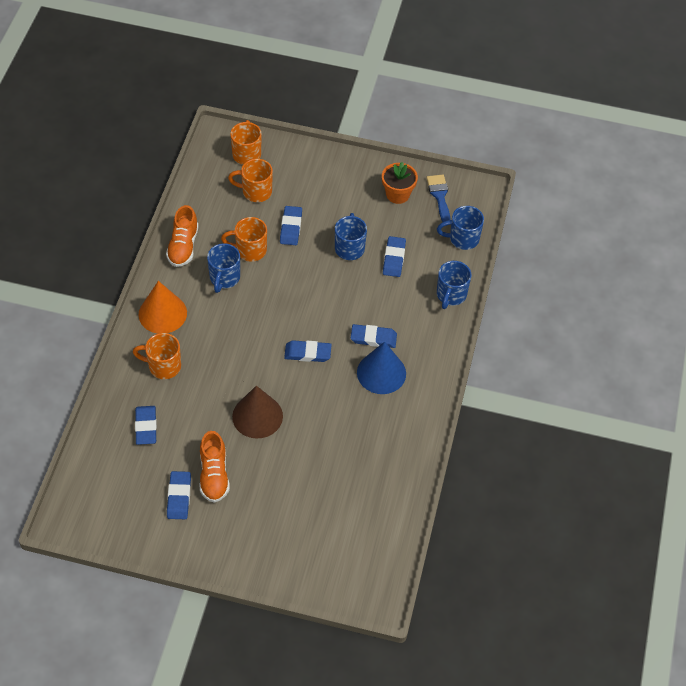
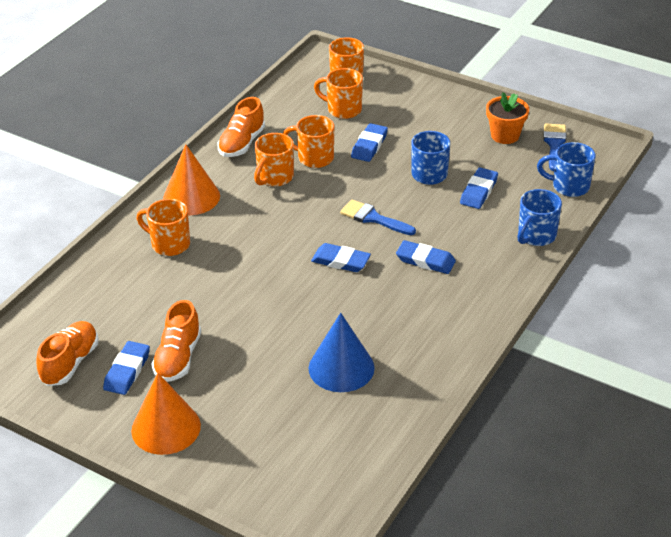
camera: 20 degrees right, 15 degrees down
(131, 500) = (70, 363): none -> orange shoe
(146, 427) = (122, 296): blue eraser -> none
(224, 278) = (274, 178): blue mug -> orange mug
(229, 541) = (166, 428): none -> orange cone
(257, 416) = (255, 310): brown cone -> none
(319, 304) = (373, 218): none -> blue brush
(381, 373) = (422, 295): blue cone -> blue cone (341, 368)

